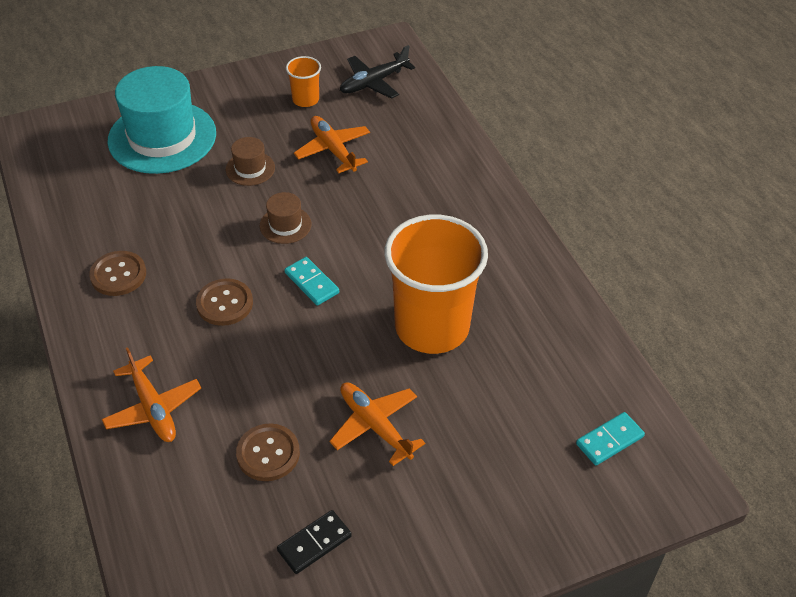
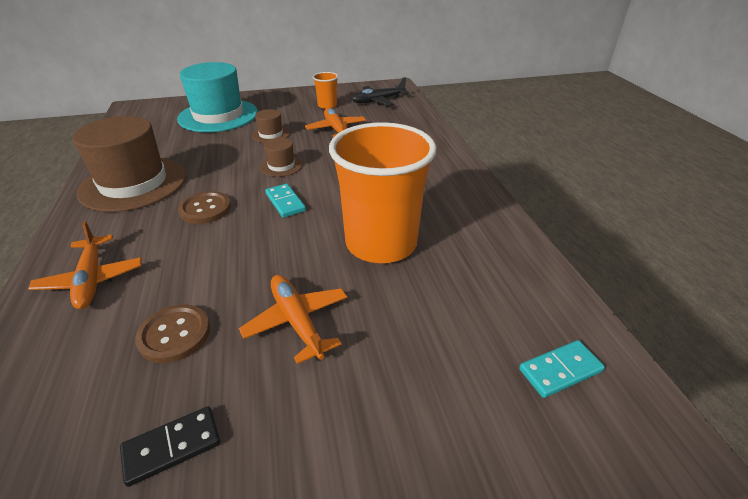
camera: 10 degrees right, 10 degrees down
(118, 275) = (133, 183): brown button -> brown hat

